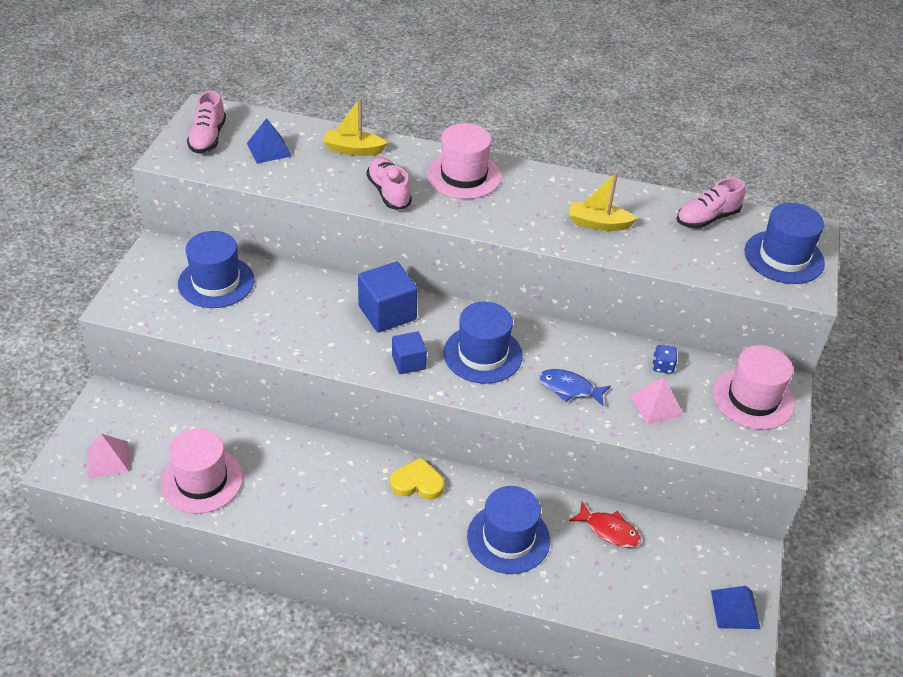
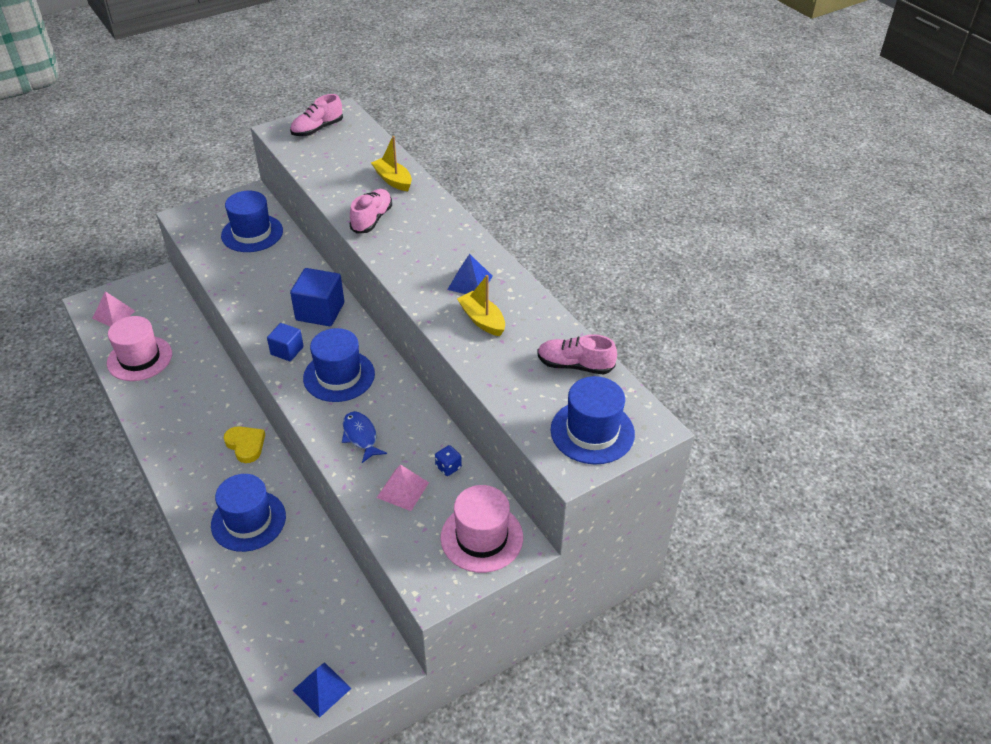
camera: 45 degrees right, 0 degrees up
(269, 149) = (341, 154): blue pyramid -> blue pyramid (470, 282)
(464, 176) = (438, 235): pink hat -> none
(609, 530) = (316, 567): red fish -> none

